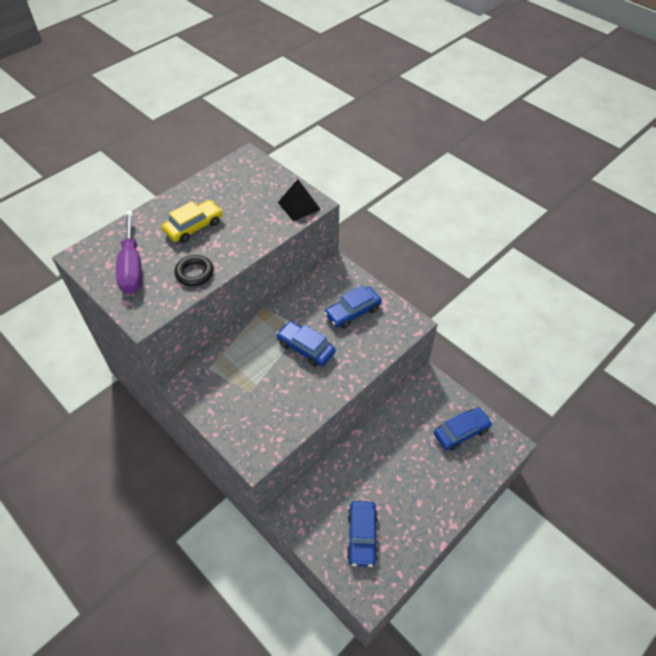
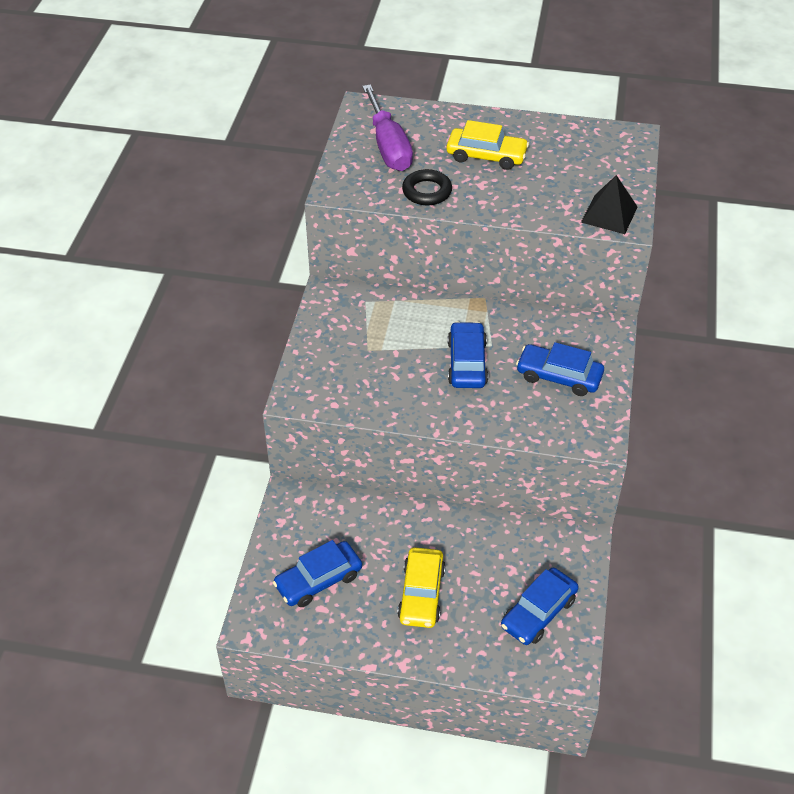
camera: 55 degrees right, 5 degrees down
(132, 267) = (388, 146): purple screwdriver -> purple screwdriver turned 60 degrees counterclockwise
(410, 483) = (421, 594): none -> yellow car
(461, 432) = (538, 612): blue car -> blue car turned 105 degrees clockwise

